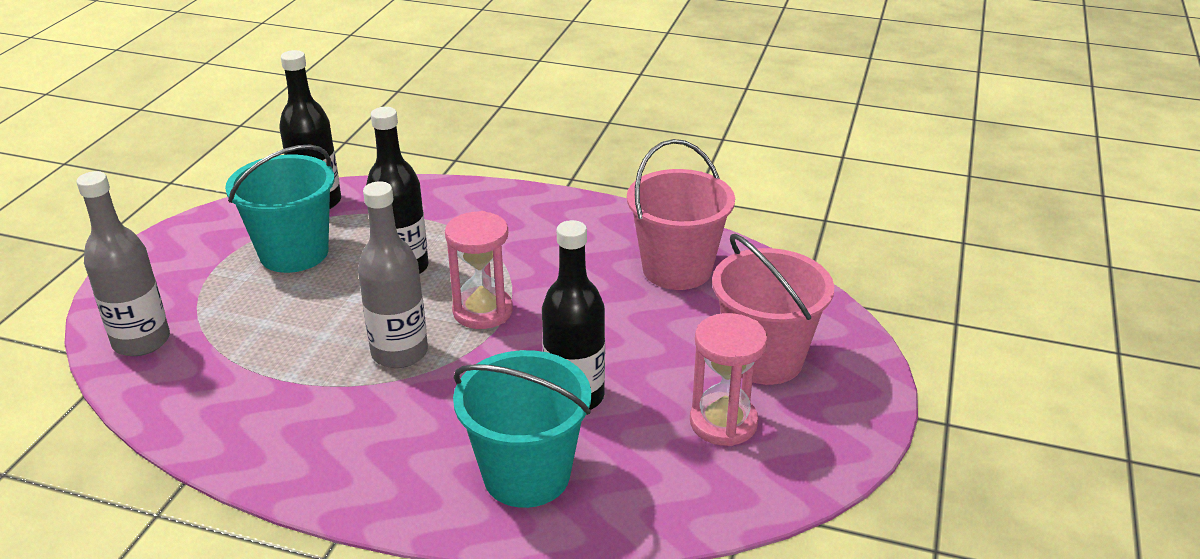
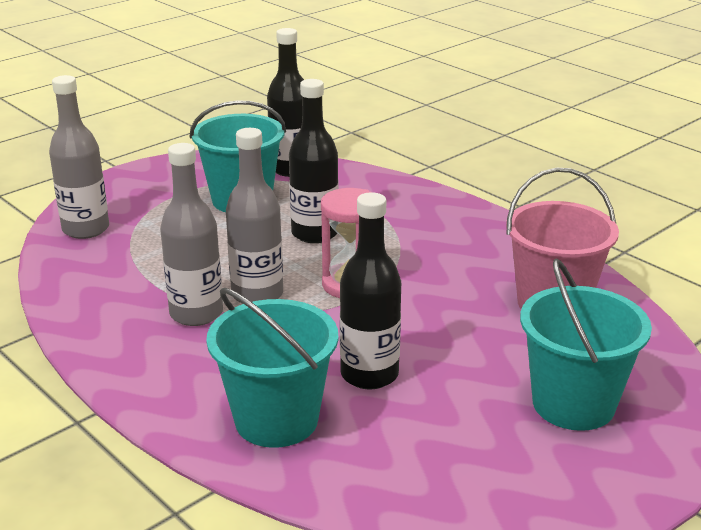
camera: 30 degrees right, 5 degrees down
(353, 395) = (196, 313): none -> grey bottle
(723, 422) = (486, 442): pink hourglass -> none
(764, 359) = (573, 404): pink bucket -> turquoise bucket

